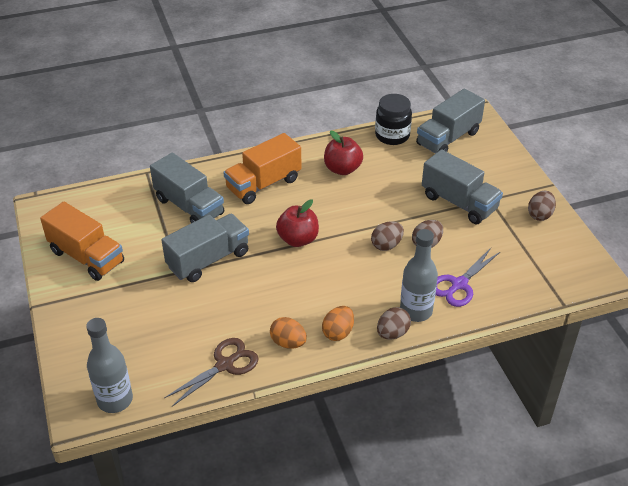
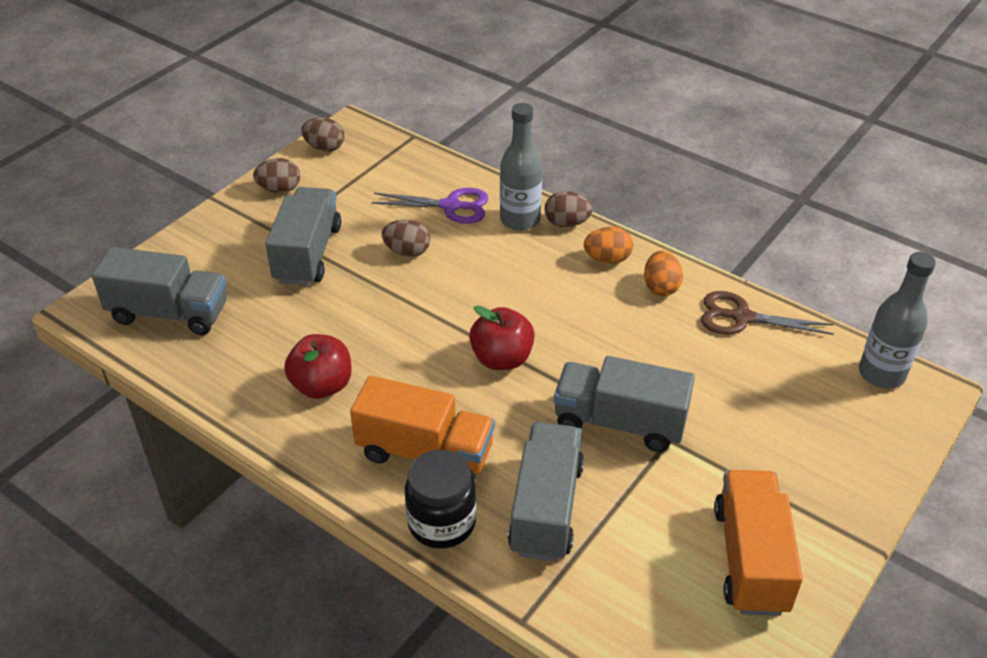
camera: 125 degrees left, 0 degrees up
(386, 245) = (439, 280): brown egg -> brown egg (324, 148)
(392, 135) = (201, 370): black jar -> black jar (442, 523)

